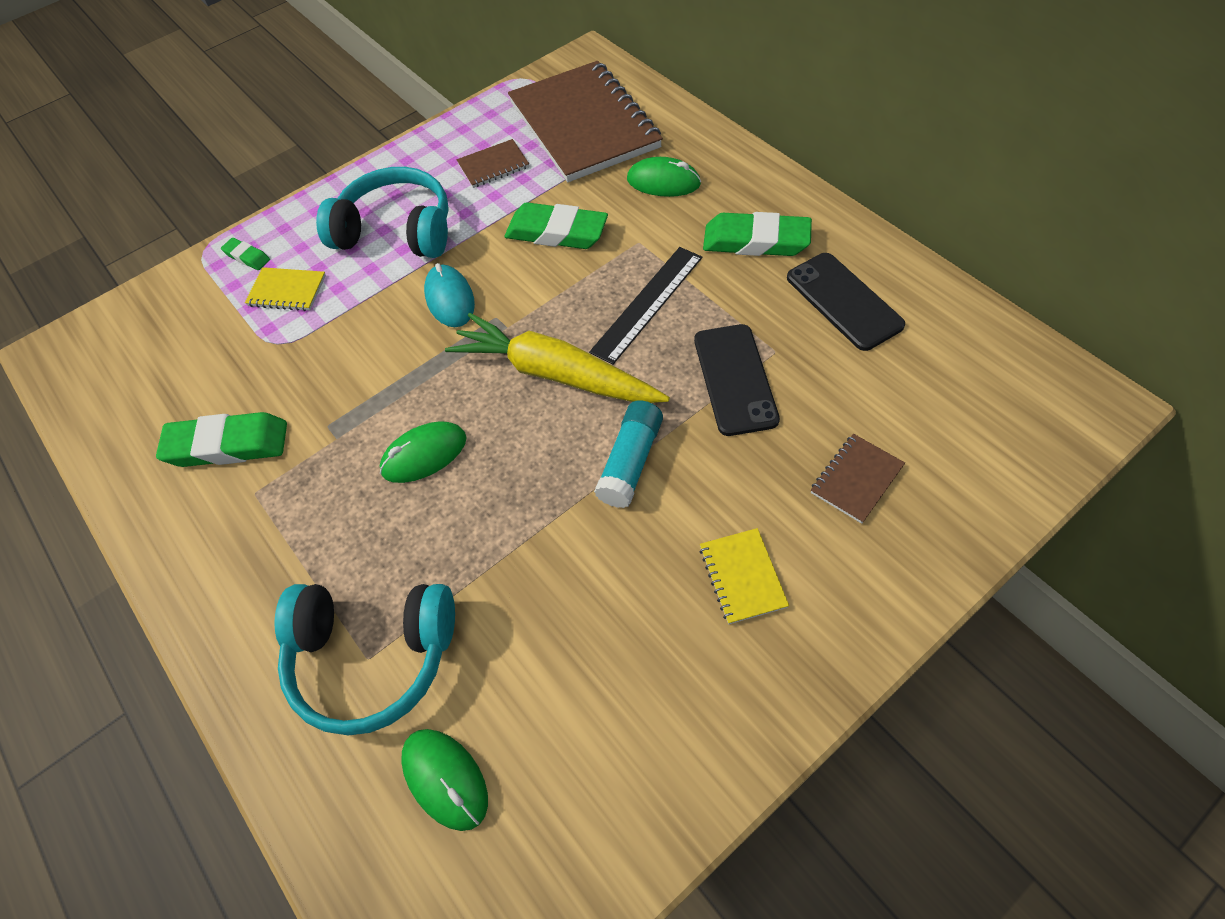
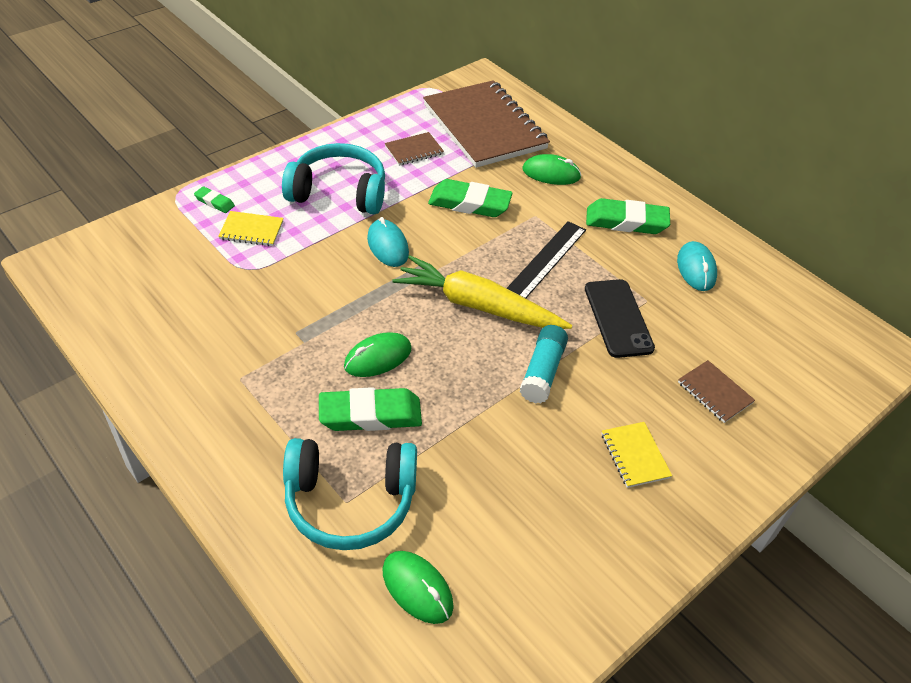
camera: 10 degrees left, 10 degrees down
(228, 445) = (213, 341): green eraser -> green eraser (370, 414)
(843, 301) = (696, 269): black phone -> turquoise mouse
(856, 479) = (714, 393): brown notebook -> brown notebook turned 75 degrees counterclockwise

